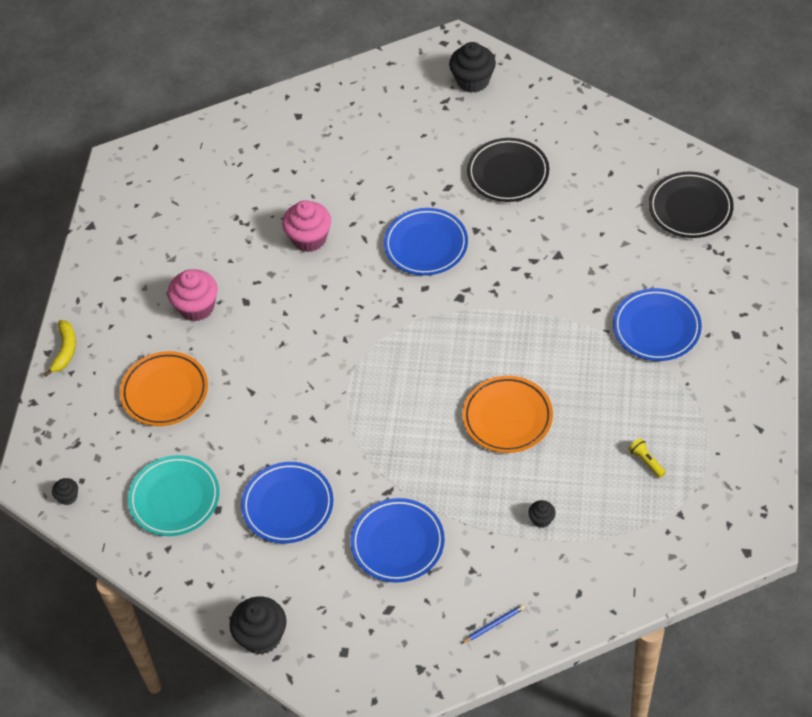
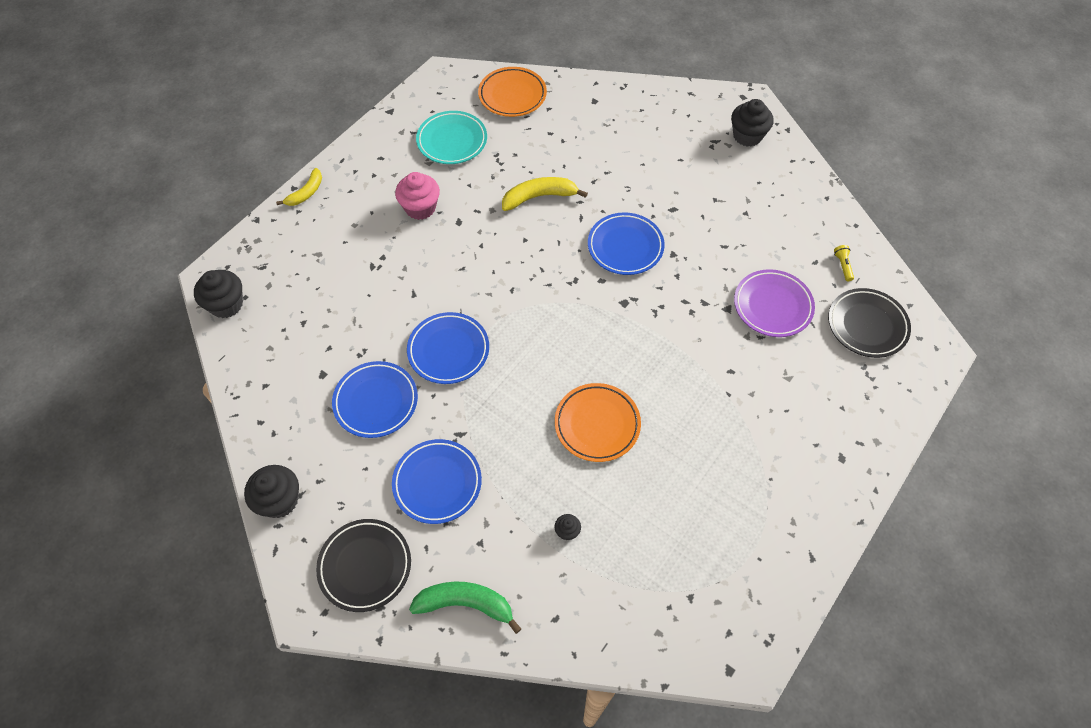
camera: 25 degrees right, 5 degrees up
(68, 497) = (226, 304): black cupcake -> black cupcake, size x2.03
(165, 392) = (352, 261): orange plate -> orange plate (512, 95)
(174, 498) = (298, 348): turquoise plate -> turquoise plate (452, 141)
(309, 238) = (539, 197): pink cupcake -> yellow banana
(494, 625) = (465, 604): blue pencil -> green banana
(508, 173) = (728, 221): black plate -> black plate (365, 566)
(597, 232) = (772, 306): none -> purple plate
(646, 461) = (690, 530): yellow flashlight -> yellow flashlight (843, 265)
(656, 328) = (773, 414): blue plate -> blue plate (448, 350)

